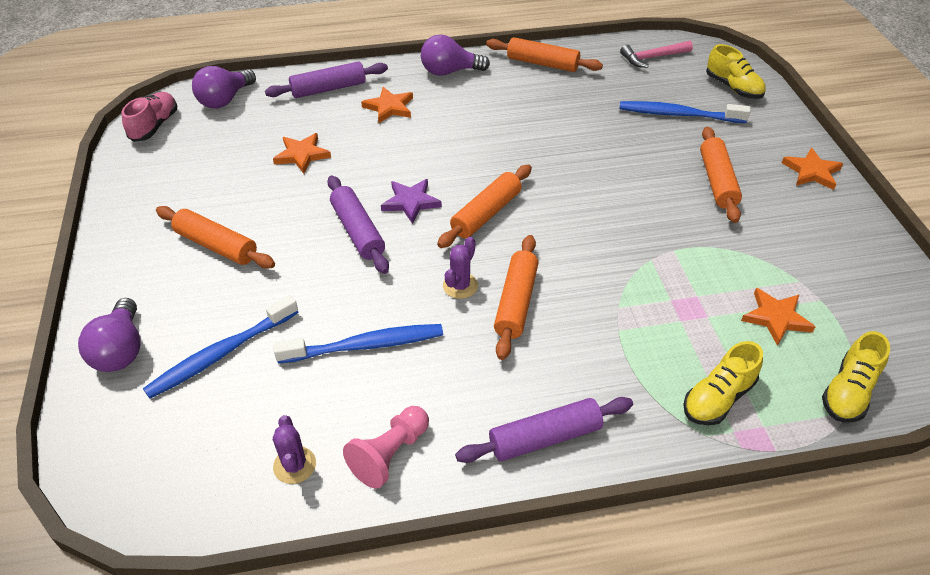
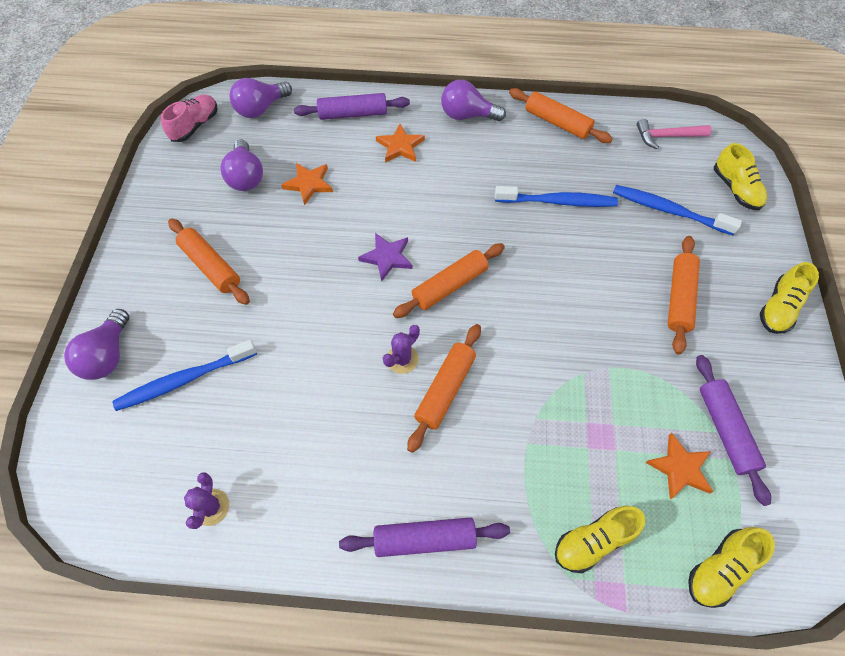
camera: 15 degrees right, 15 degrees up
(229, 160) = (246, 177): none -> purple light bulb
(357, 231) = (332, 278): purple rolling pin -> purple rolling pin (724, 430)
(365, 345) = (302, 401): blue toothbrush -> blue toothbrush (558, 201)
(390, 454) = (290, 518): pink pawn -> none
(812, 172) = (778, 308): orange star -> yellow shoe

